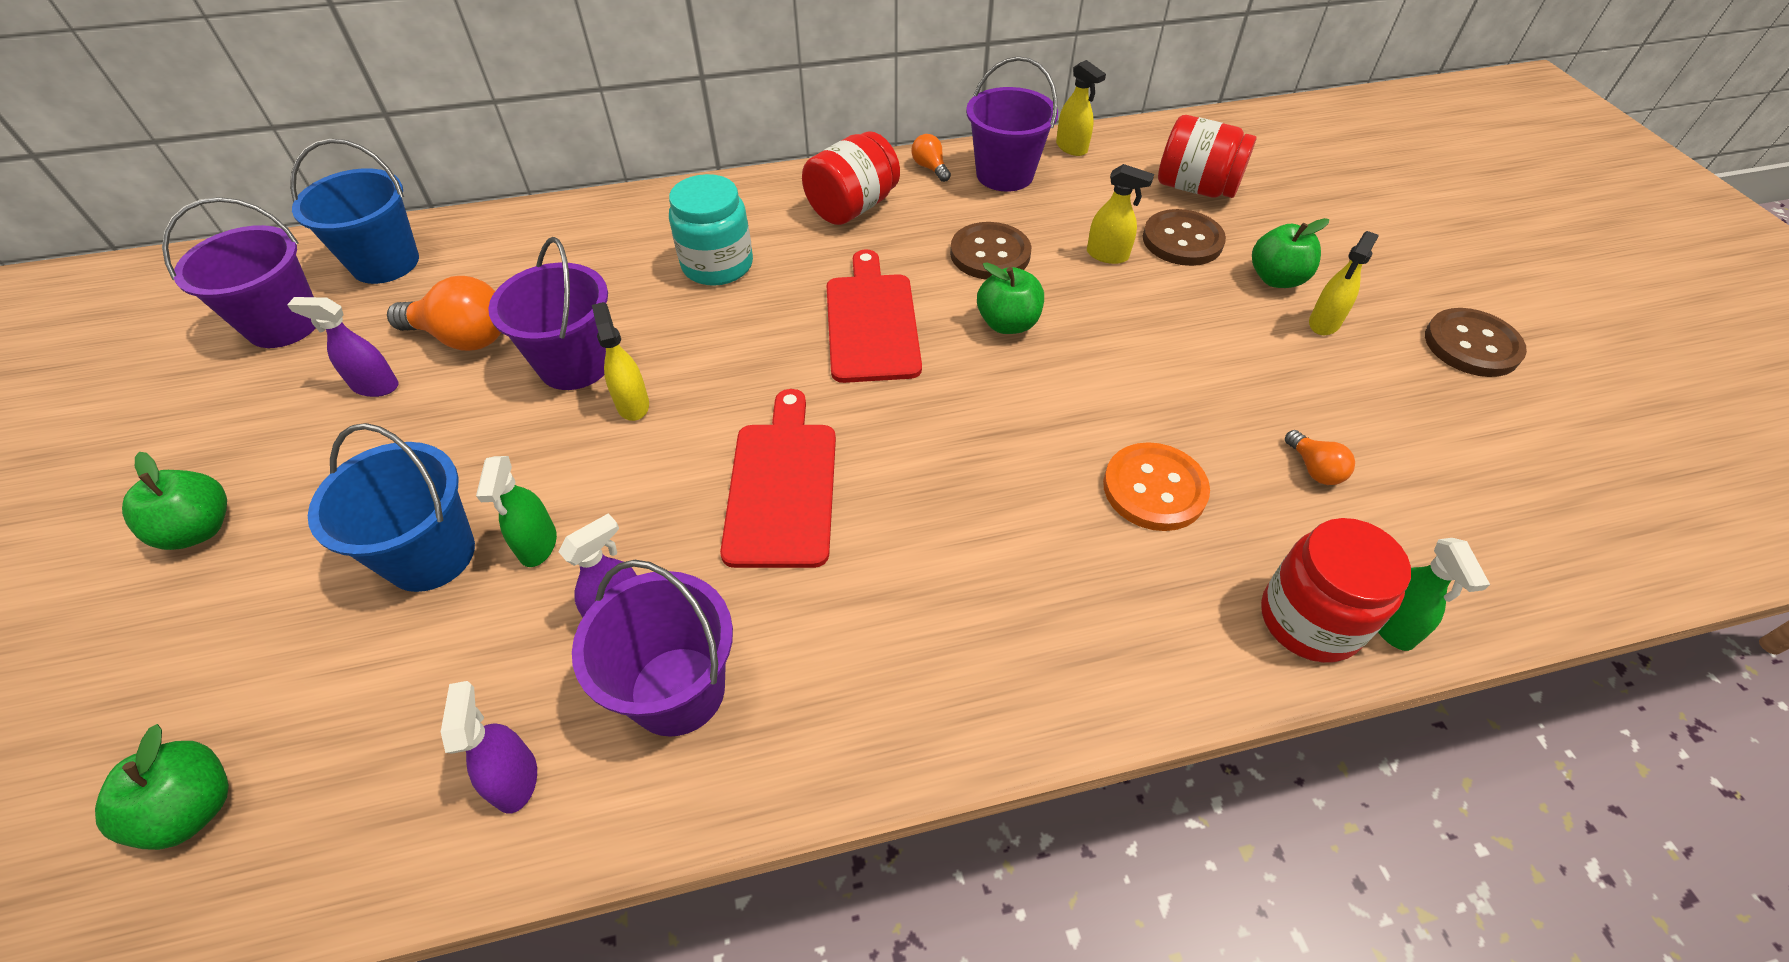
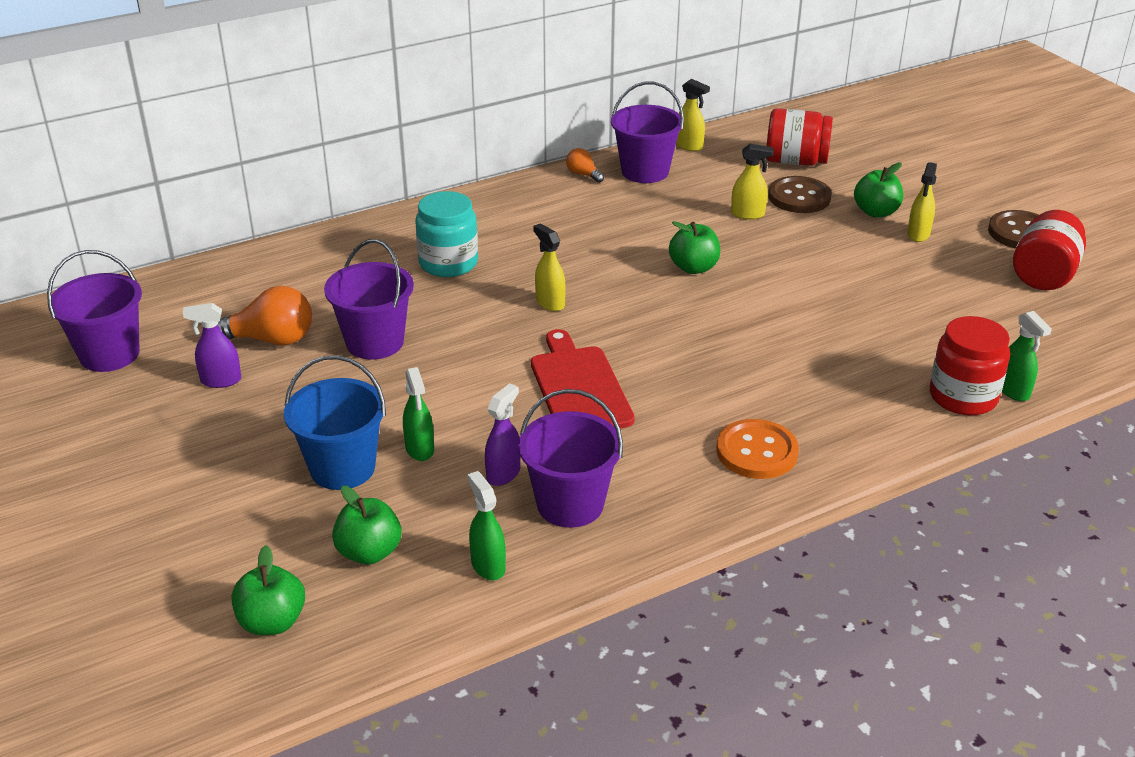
camera: 15 degrees left, 15 degrees down
(199, 529) = (147, 485): green apple -> green apple (369, 552)
(385, 263) = (165, 301): blue bucket -> none
(515, 779) = (488, 565): purple spray bottle -> green spray bottle
(632, 404) = (437, 359): yellow spray bottle -> yellow spray bottle (550, 303)
(852, 207) = (535, 210): red jar -> red jar (1043, 275)
(871, 322) = (591, 282): red cutting board -> none
(990, 254) = (659, 226): brown button -> none
(1154, 489) = (838, 346): orange button -> orange button (756, 452)
(1314, 469) = (939, 318): orange light bulb -> none

